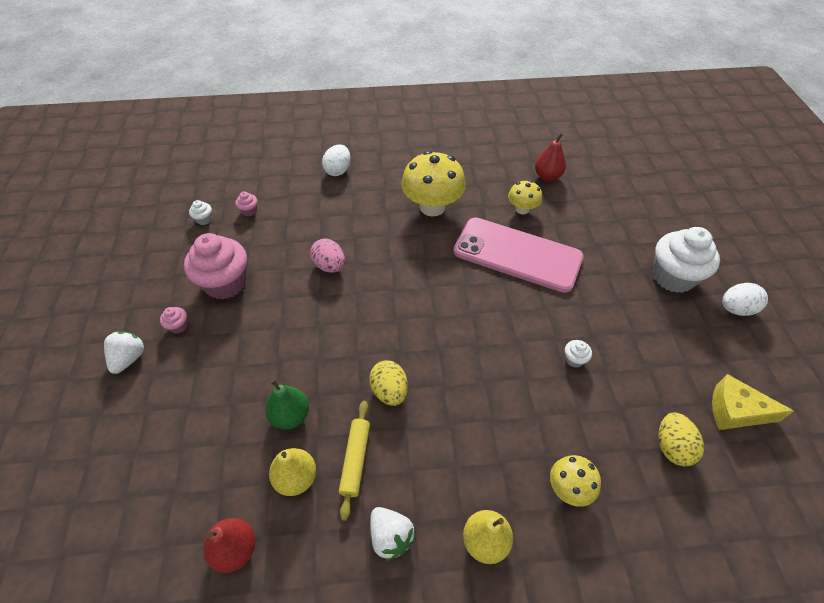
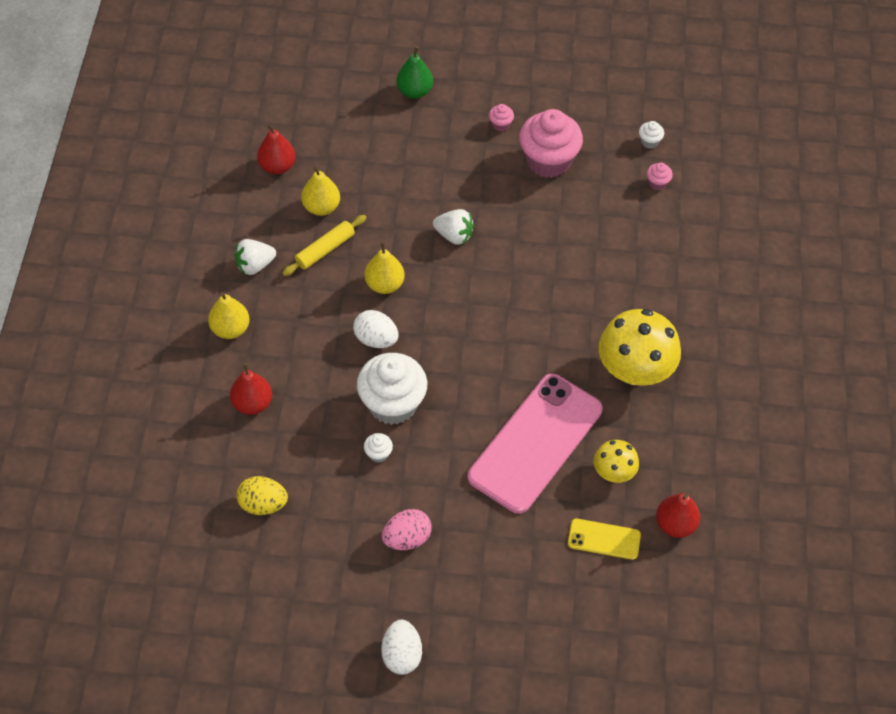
camera: 100 degrees right, 5 degrees up
(129, 358) = (471, 91): white strawberry -> white strawberry (454, 235)
(290, 415) = (380, 206): green pear -> green pear (414, 91)
(330, 266) = (554, 252): pink egg -> pink egg (407, 538)
(338, 170) = (721, 277): white egg -> white egg (376, 339)
(355, 460) = (325, 249): yellow rolling pin -> yellow rolling pin turned 60 degrees counterclockwise
(389, 391) = (384, 284): yellow egg -> yellow pear
(569, 488) = (252, 403): yellow mushroom -> red pear
(577, 209) = (604, 539): none -> yellow phone
(673, 277) = (464, 606): white cupcake -> white cupcake (392, 404)
(735, 411) = (280, 582): yellow cheese -> none

